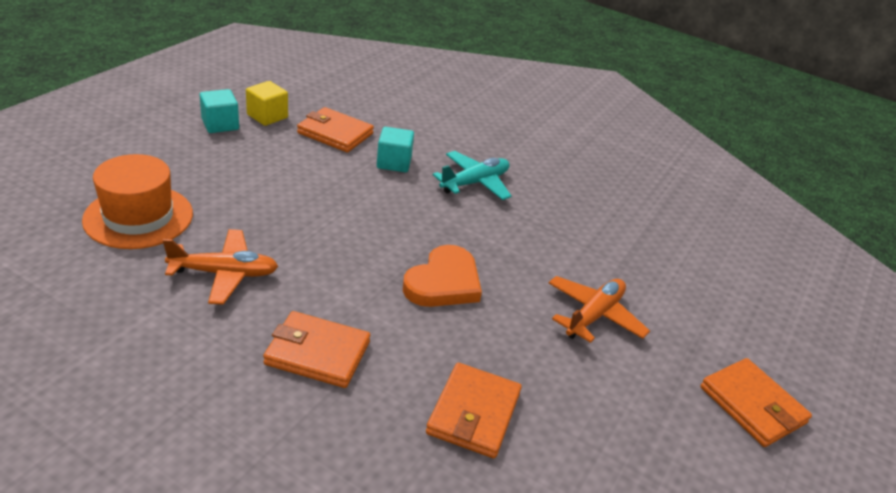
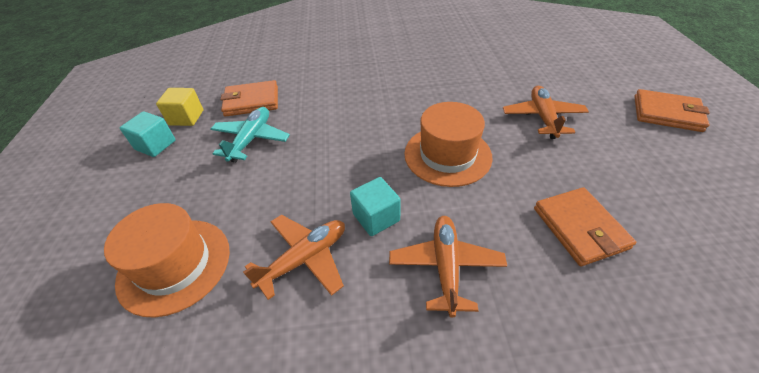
camera: 30 degrees left, 10 degrees up
(317, 353) = (446, 267): orange wallet -> orange plane
(394, 163) = (315, 98): turquoise cube -> turquoise cube (376, 217)
(443, 282) = (447, 155): orange heart -> orange hat
(475, 183) = (379, 81): turquoise plane -> turquoise plane (251, 139)

